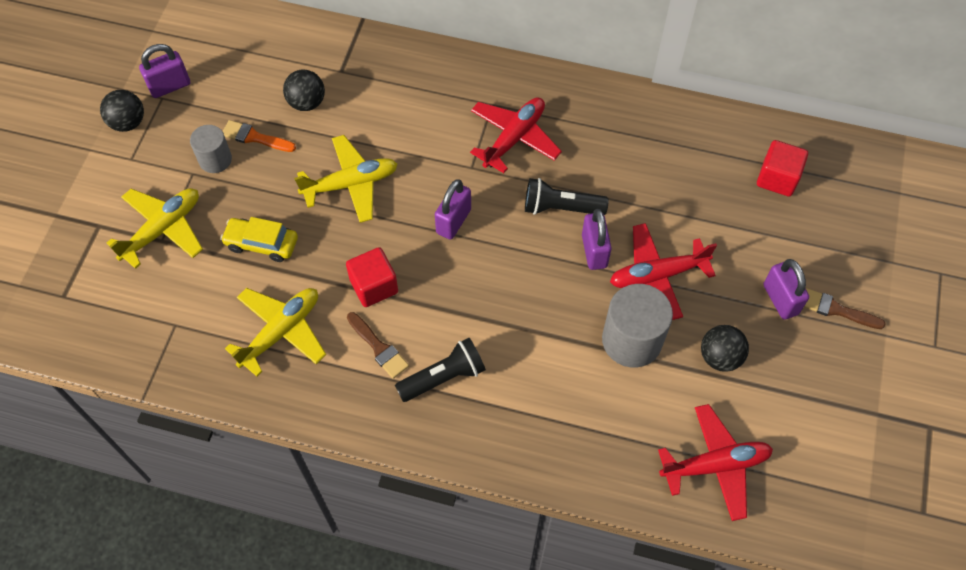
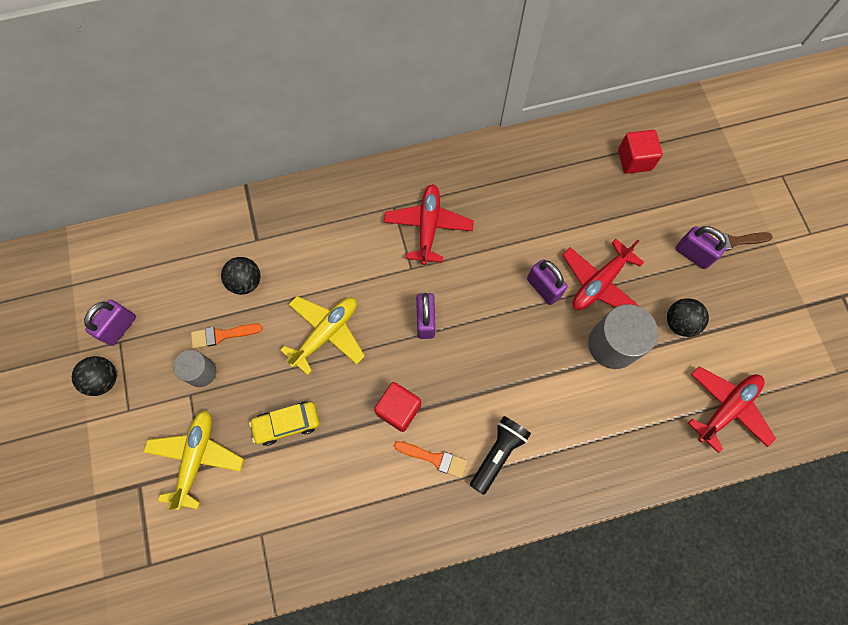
camera: 30 degrees left, 10 degrees up
(281, 332) = (350, 490): yellow plane -> none
(378, 347) = (434, 458): brown brush -> orange brush
(560, 208) = (497, 266): black flashlight -> none

